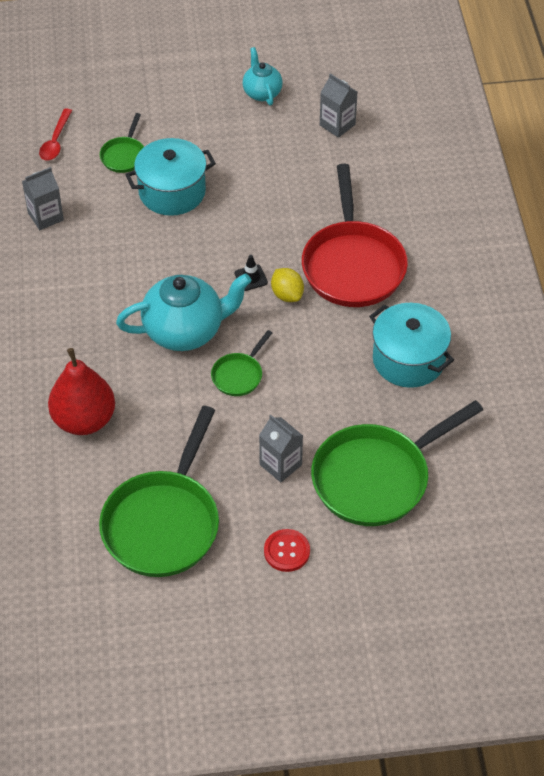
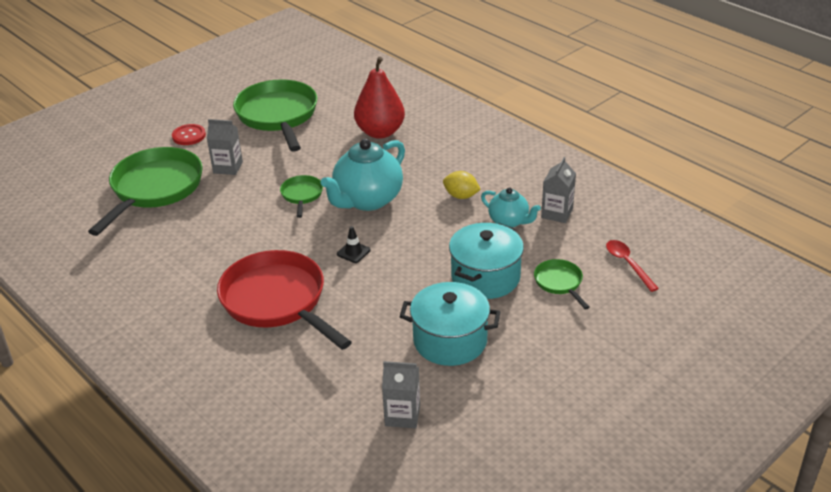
camera: 145 degrees right, 15 degrees down
(262, 92) = (510, 406): turquoise teapot -> turquoise teapot (509, 221)
(287, 295) = (313, 255): yellow lemon -> yellow lemon (461, 196)
(408, 359) = (178, 260): turquoise pot -> turquoise pot (450, 340)

